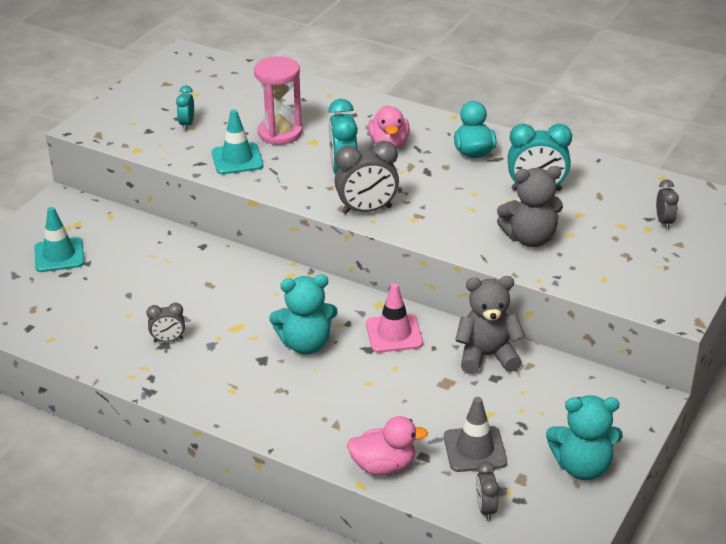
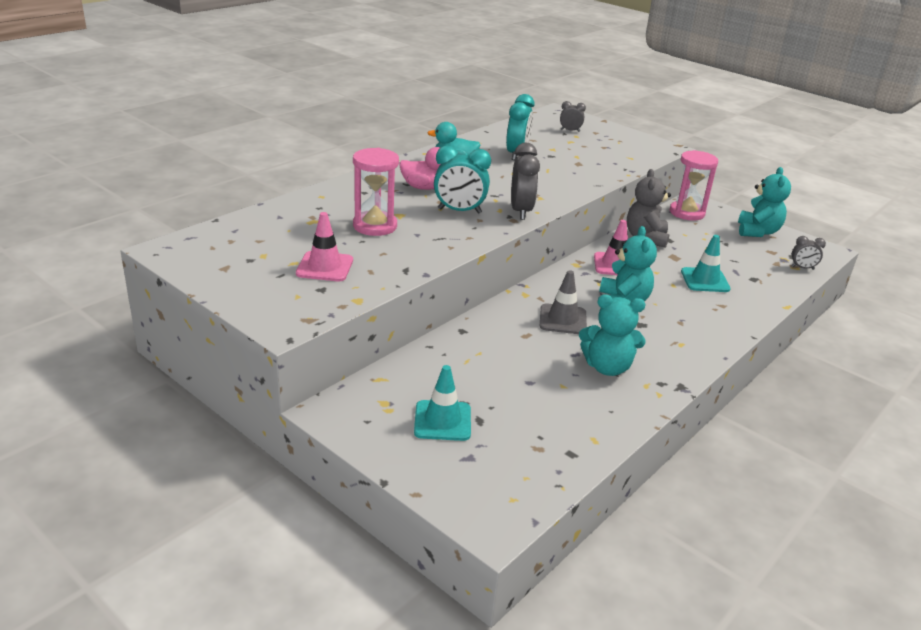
camera: 80 degrees left, 5 degrees down
(168, 340) = (607, 367): grey clock -> turquoise teddy bear
(187, 124) = (325, 267): turquoise clock -> pink traffic cone
(237, 159) = (410, 251): turquoise traffic cone -> turquoise traffic cone (705, 280)
(383, 466) = (766, 294): pink duck -> none
(475, 449) = (745, 260): grey traffic cone -> grey traffic cone (563, 319)
(530, 238) = (578, 167): grey teddy bear -> none
(598, 393) = (687, 213): none -> pink hourglass

